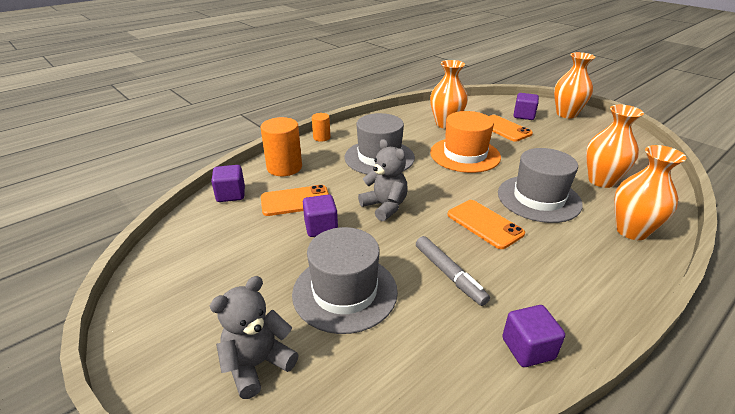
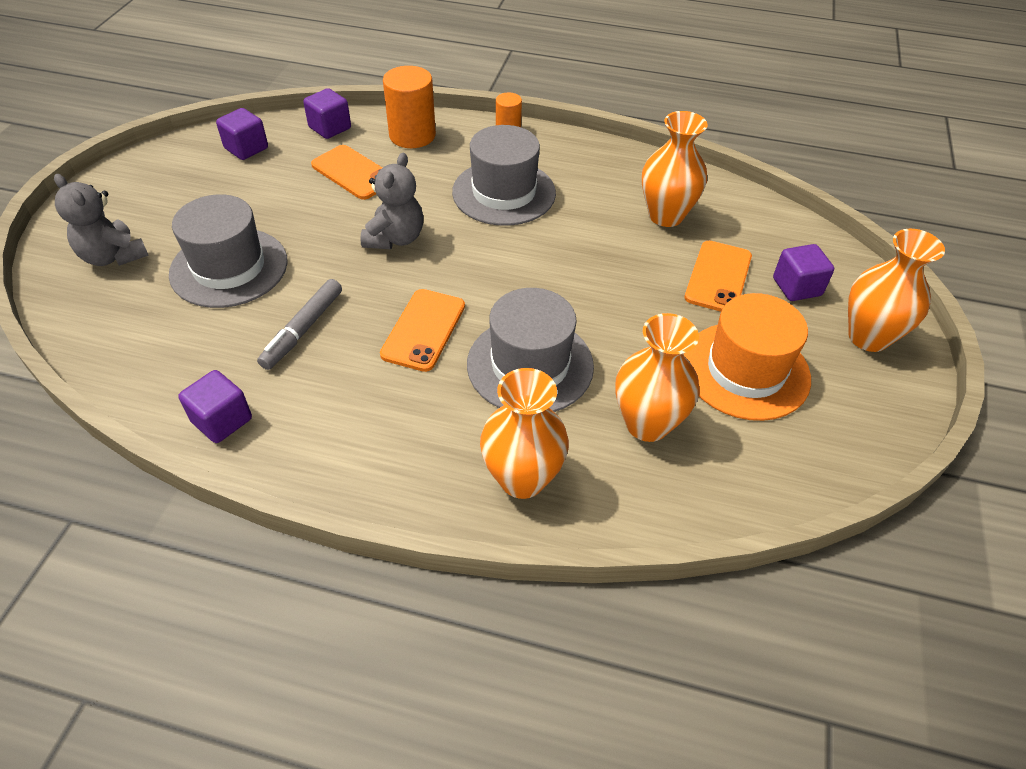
camera: 55 degrees right, 15 degrees up
(257, 364) = (113, 256): grey teddy bear -> grey teddy bear turned 150 degrees counterclockwise
(321, 227) = (319, 210): purple cube -> purple cube (246, 148)
(465, 155) = (587, 262): orange hat -> orange hat (745, 370)

